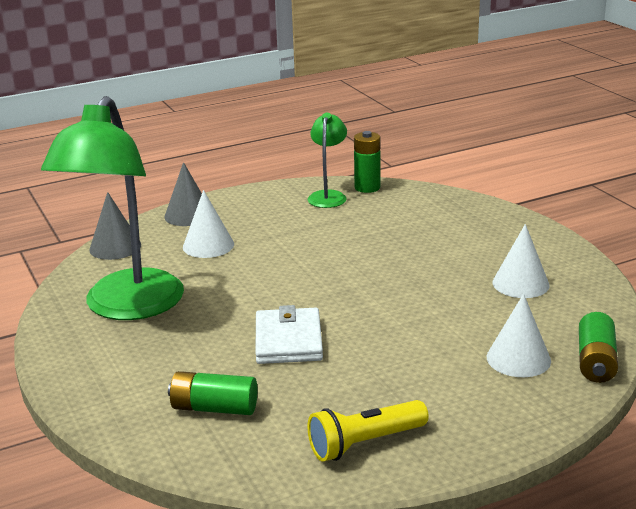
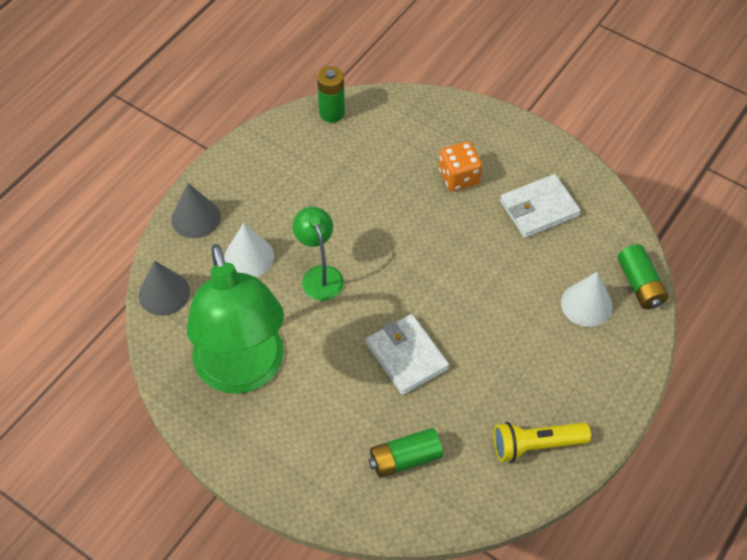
camera: 30 degrees left, 30 degrees up
(328, 196) = (305, 139): green lamp -> green lamp (320, 275)
(365, 443) = (536, 445): yellow flashlight -> yellow flashlight turned 45 degrees clockwise
(453, 246) = (459, 177): none -> orange dice
(520, 283) = (539, 209): white cone -> white wallet

